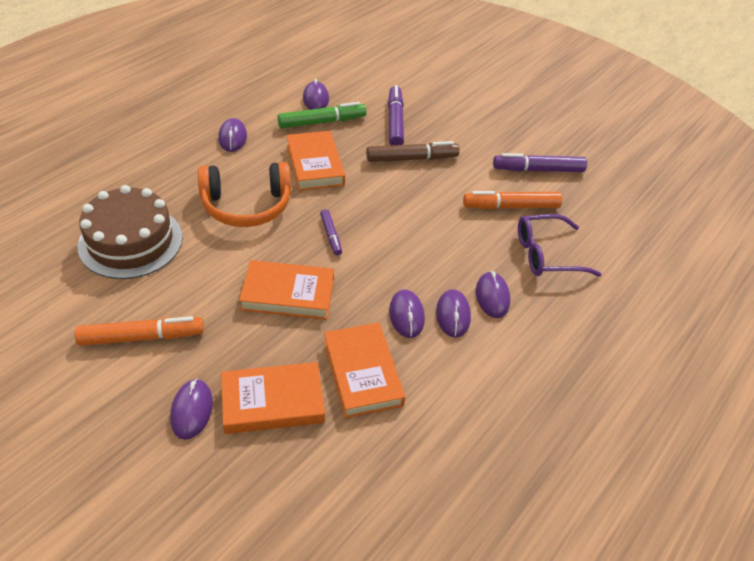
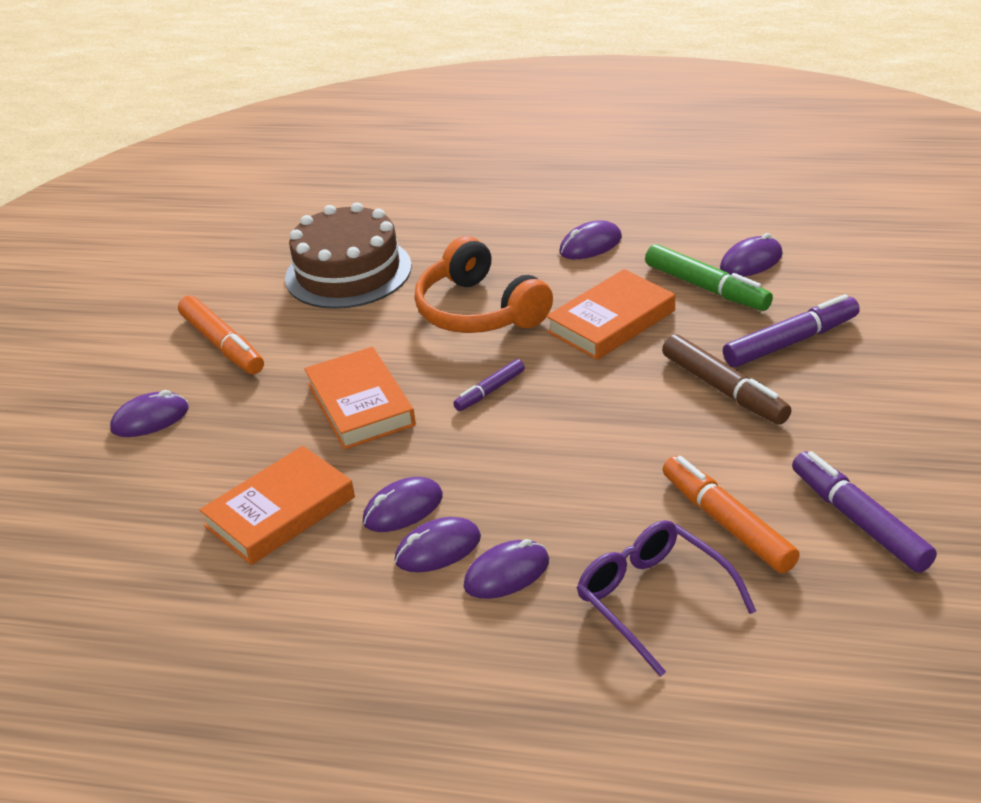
camera: 70 degrees right, 10 degrees down
(272, 401) = (194, 465): orange book -> none

